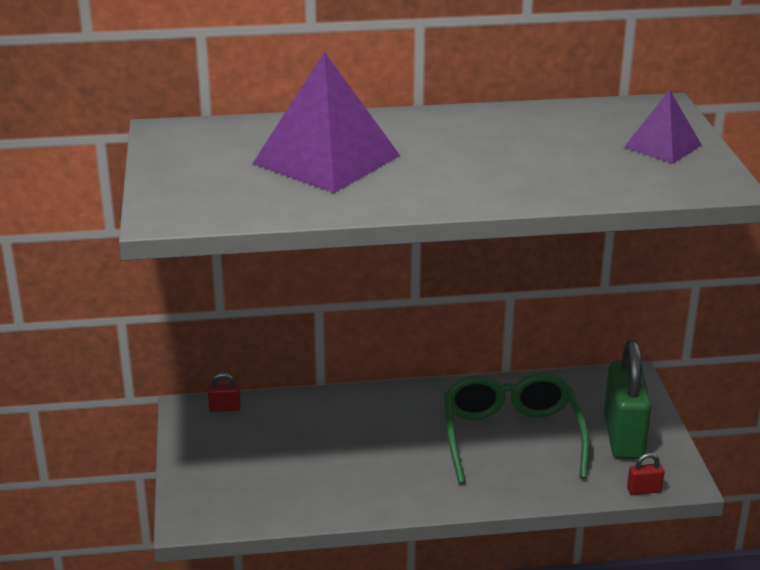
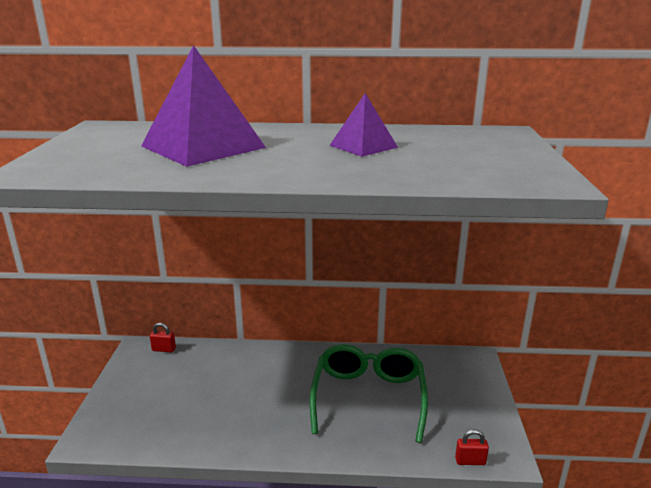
camera: 10 degrees right, 5 degrees down
(623, 437) = (461, 408): green padlock -> none
(662, 146) = (501, 153): purple pyramid -> purple pyramid (363, 146)

